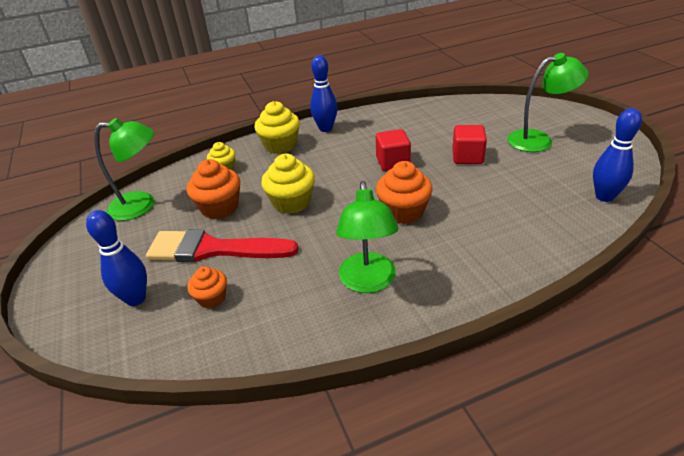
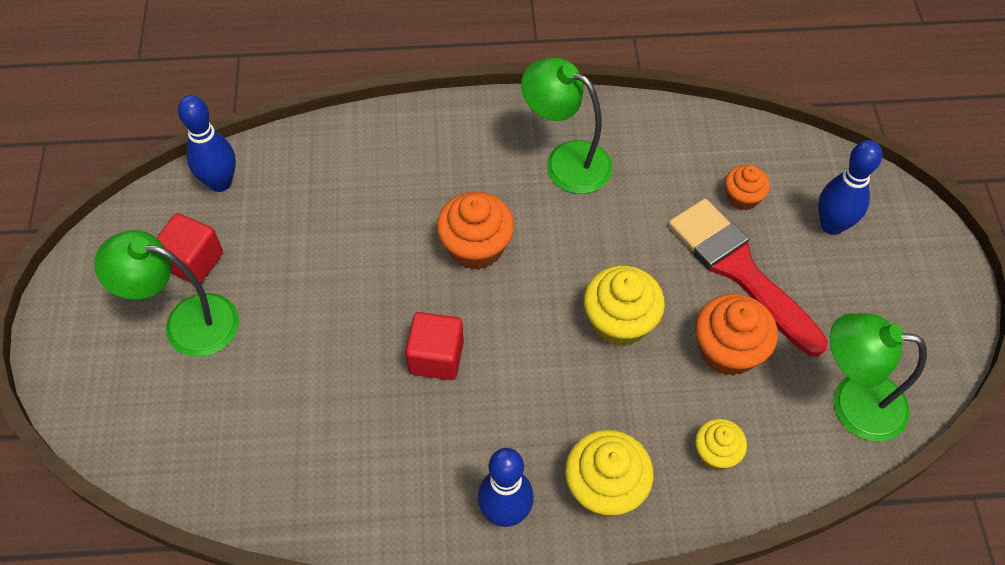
camera: 165 degrees left, 20 degrees up
(213, 249) = (739, 270): red brush -> red brush turned 150 degrees counterclockwise
(368, 282) = (566, 161): green lamp -> green lamp turned 75 degrees counterclockwise
(467, 157) = (320, 324): red cube -> red cube (193, 261)

